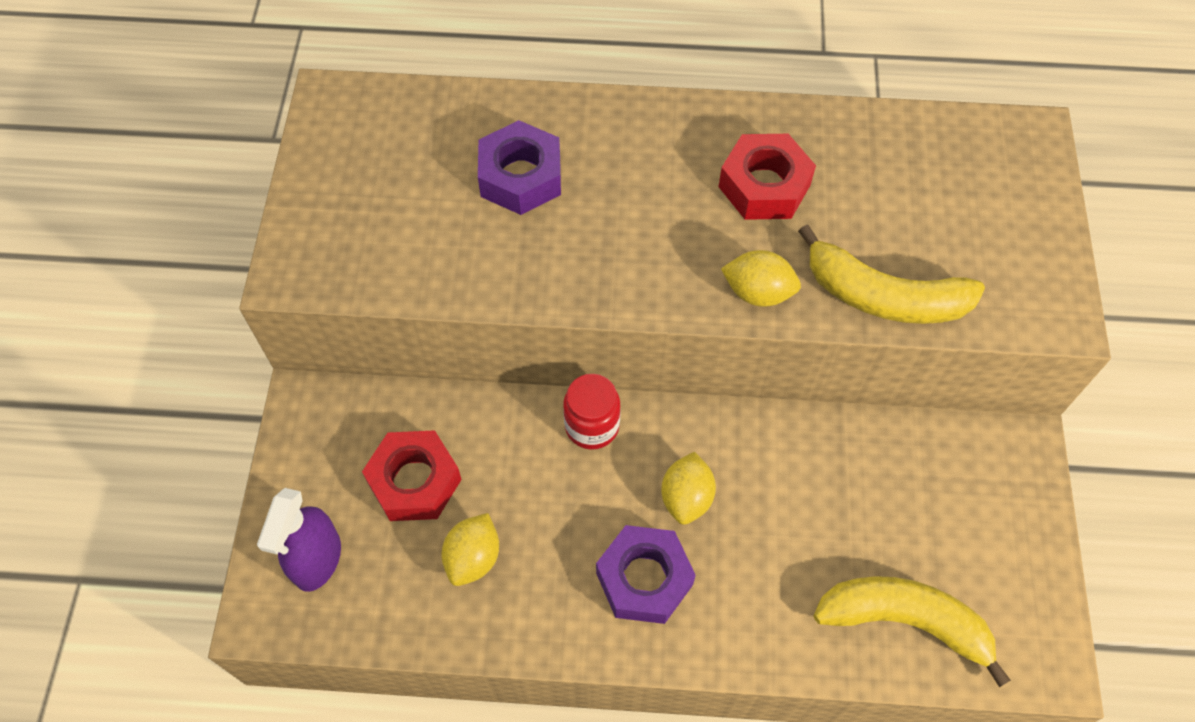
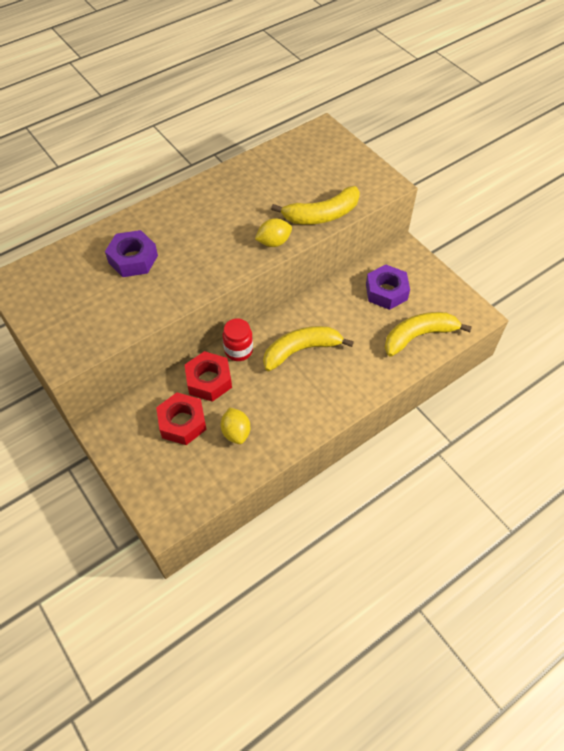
camera: 40 degrees left, 5 degrees down
(317, 560) = (168, 483): purple spray bottle -> none
(644, 579) = (312, 390): purple nut -> purple nut (386, 292)
(686, 497) = (301, 350): yellow lemon -> yellow banana
(764, 186) = (239, 203): red nut -> red nut (209, 380)

